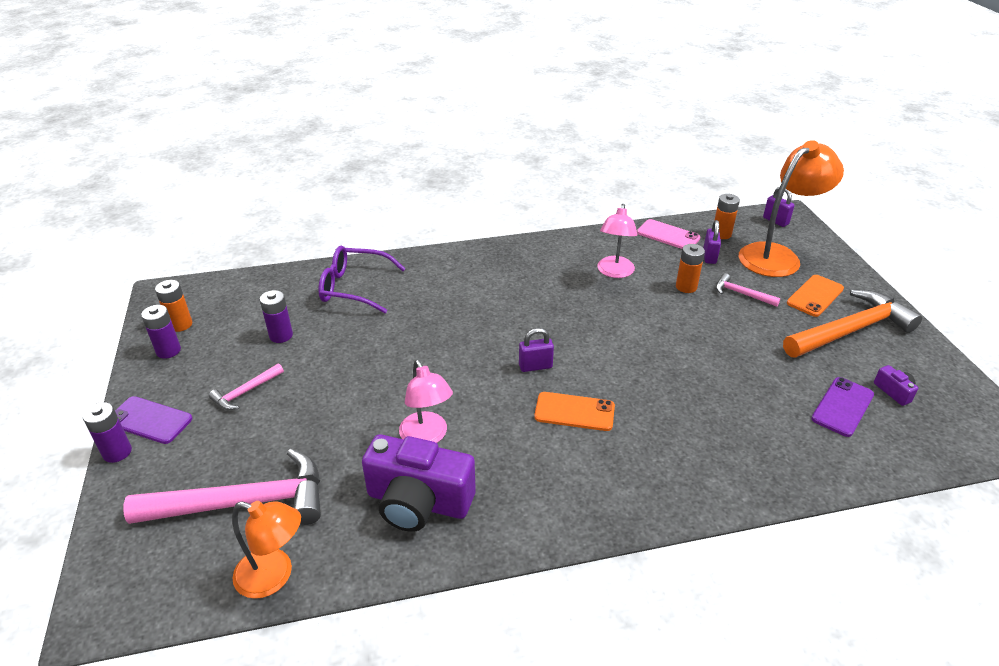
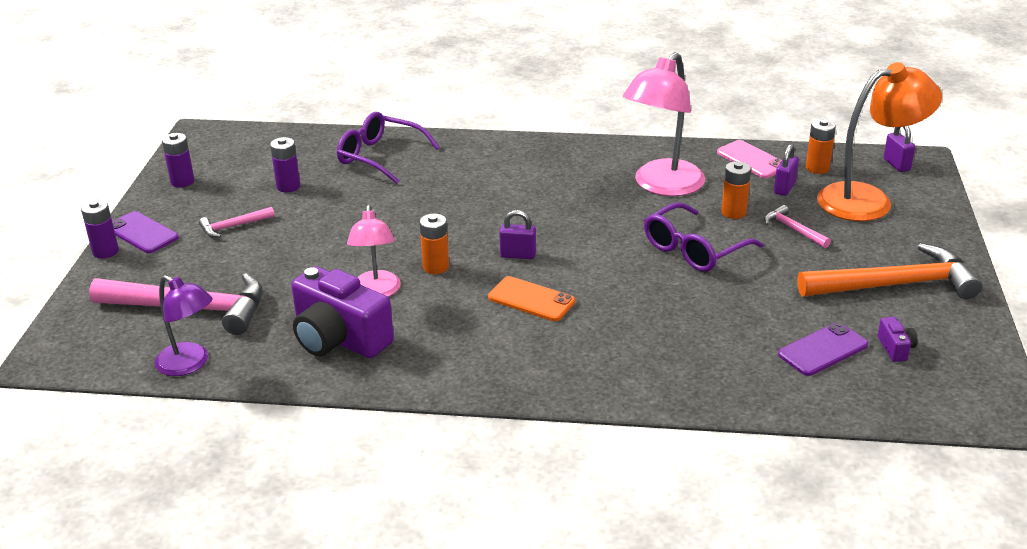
camera: 20 degrees right, 5 degrees down
(180, 324) = (203, 162): orange battery -> orange battery (436, 267)
(274, 576) = (190, 364): orange lamp -> purple lamp
(614, 272) = (662, 186): pink lamp -> pink lamp, size x1.62
(678, 329) = (694, 249): none -> purple glasses
(815, 296) = (880, 246): orange phone -> none

